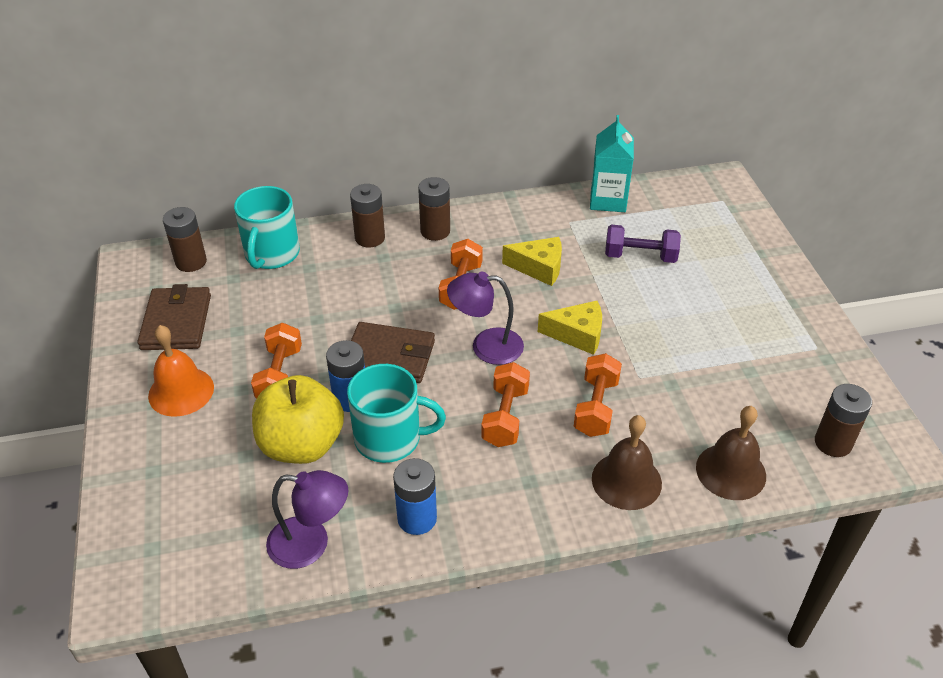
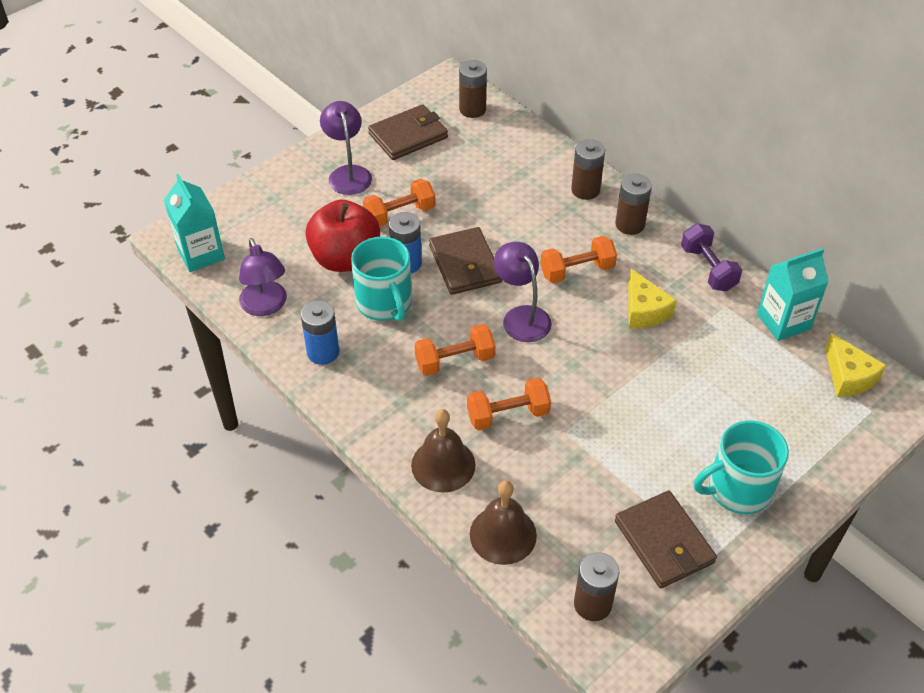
camera: 60 degrees right, 5 degrees up
(174, 577) = (201, 254): none -> turquoise carton
(181, 391) = (348, 173): orange bell -> purple lamp
(271, 254) = (517, 145): turquoise mug -> turquoise mug (738, 489)
(302, 445) = (345, 259): yellow apple -> red apple
(577, 335) = (582, 370): yellow cheese -> yellow cheese (848, 376)
(640, 256) = (723, 375): purple dumbbell -> purple dumbbell (708, 268)
(789, 369) = (664, 542): none -> brown wallet

